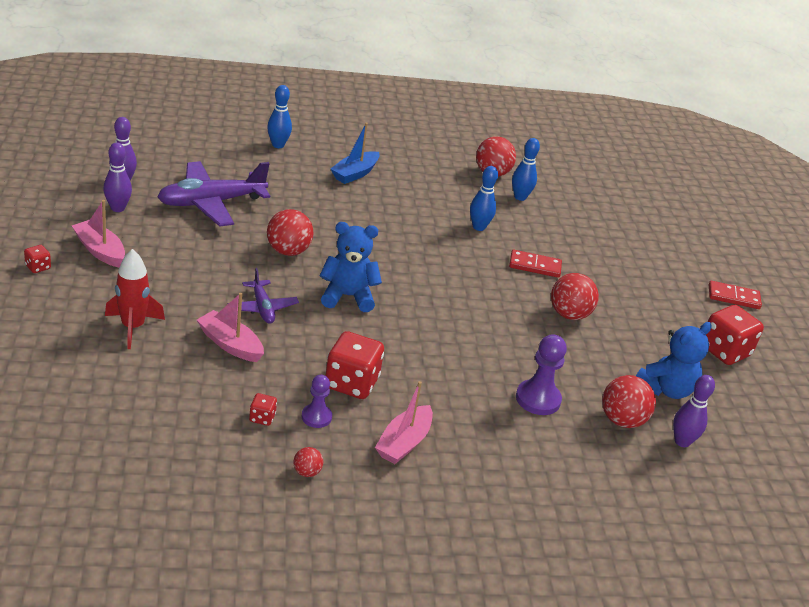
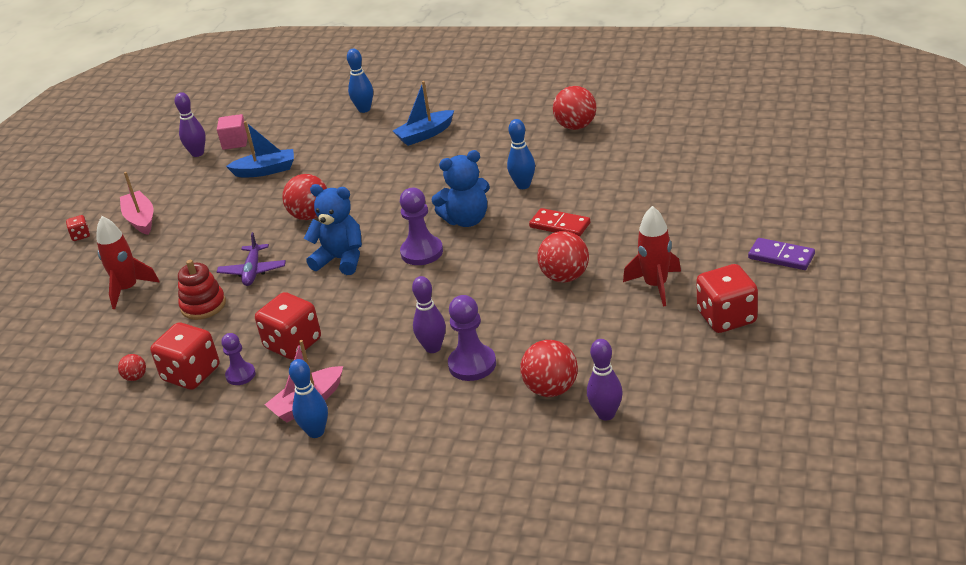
camera: 30 degrees right, 0 degrees up
(118, 208) = (178, 179): purple bowling pin -> purple bowling pin (433, 348)
(158, 171) = (235, 142): none -> pink cube
(211, 203) = (265, 170): purple plane -> blue boat
(230, 344) = (203, 305): pink boat -> red stacking toy
(262, 418) = (191, 374): red dice -> red dice, size x2.16
(307, 472) = (201, 425): red ball -> red ball (135, 377)
(423, 290) = (422, 252): none -> purple pawn
(520, 197) = (591, 151): blue bowling pin -> blue bowling pin (316, 432)
(650, 323) = (655, 286): none -> red rocket
(666, 389) = (625, 358): blue teddy bear -> blue teddy bear (466, 220)
(733, 297) = (781, 256): red domino -> purple domino

